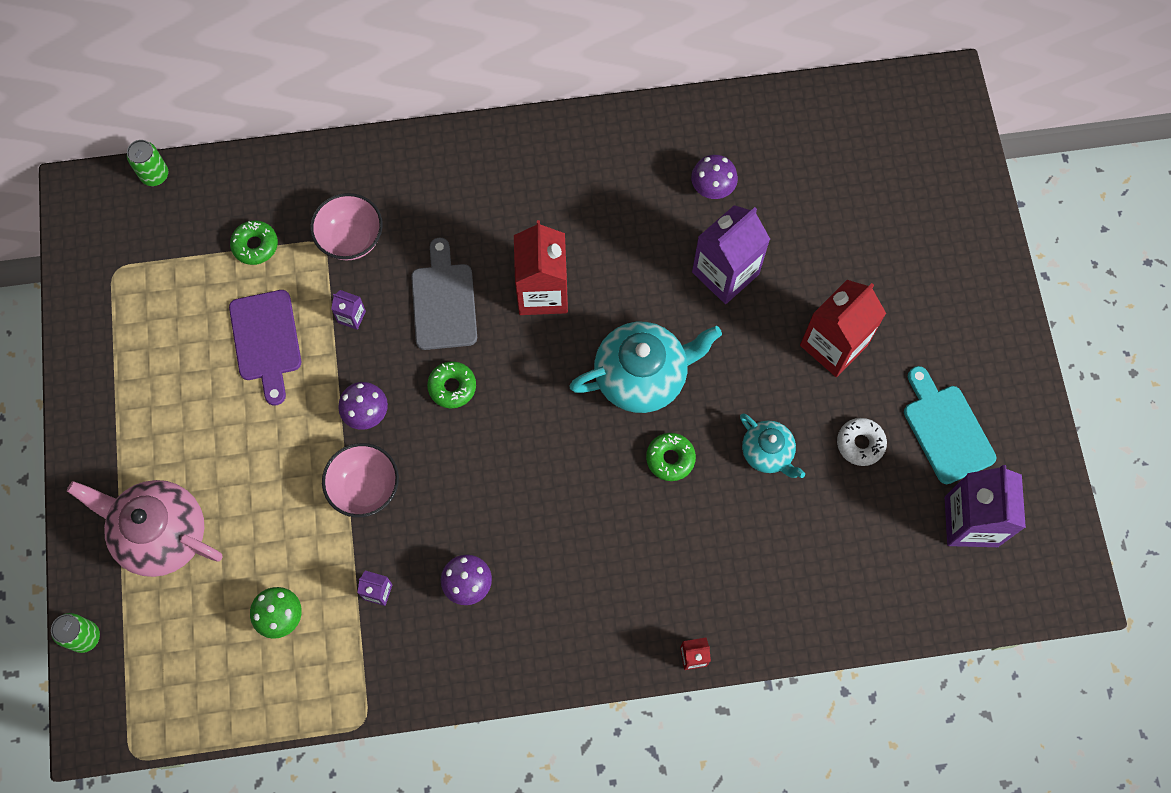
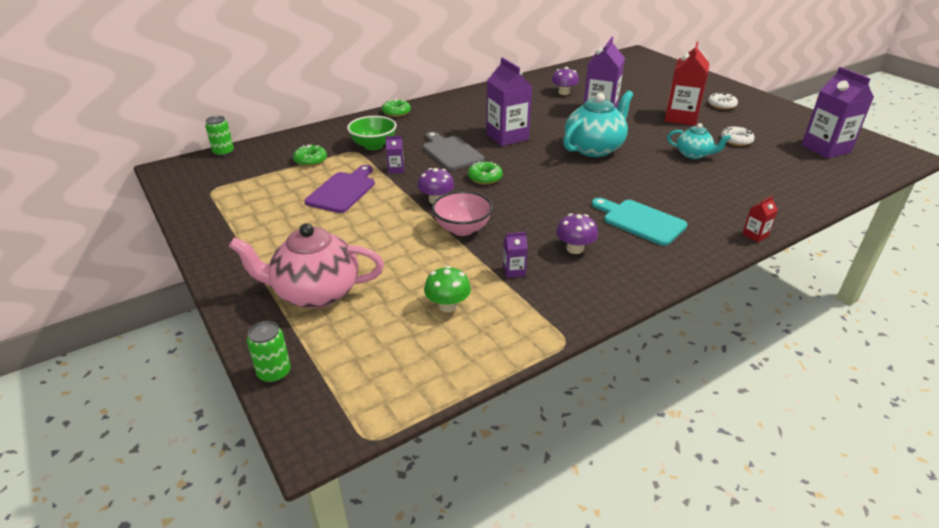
camera: 25 degrees left, 35 degrees down
(266, 341) = (343, 190): purple cutting board -> purple cutting board turned 120 degrees counterclockwise
(351, 239) = (373, 145): pink bowl -> green bowl
(542, 292) = (507, 137): red carton -> purple carton
(670, 459) = (644, 169): green donut -> green donut (396, 112)
(930, 334) = (721, 105): none -> white donut
(946, 429) = (770, 127): turquoise cutting board -> turquoise cutting board (640, 221)

